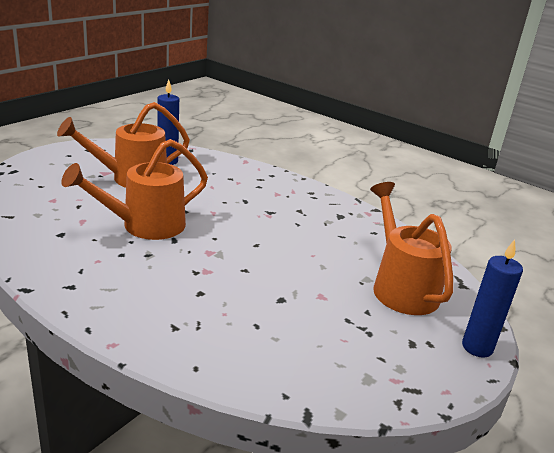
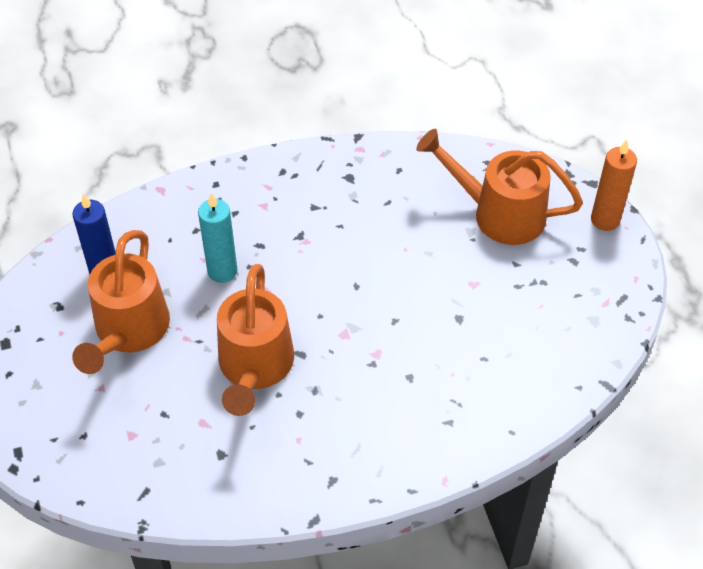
camera: 50 degrees left, 25 degrees up
(210, 194) = (222, 271): none -> turquoise candle
(477, 347) = (605, 220): blue candle -> orange candle

